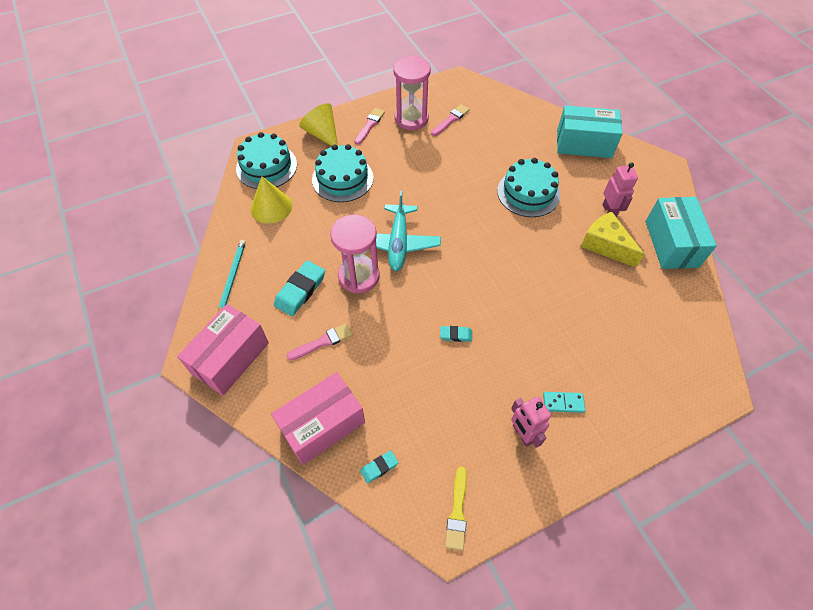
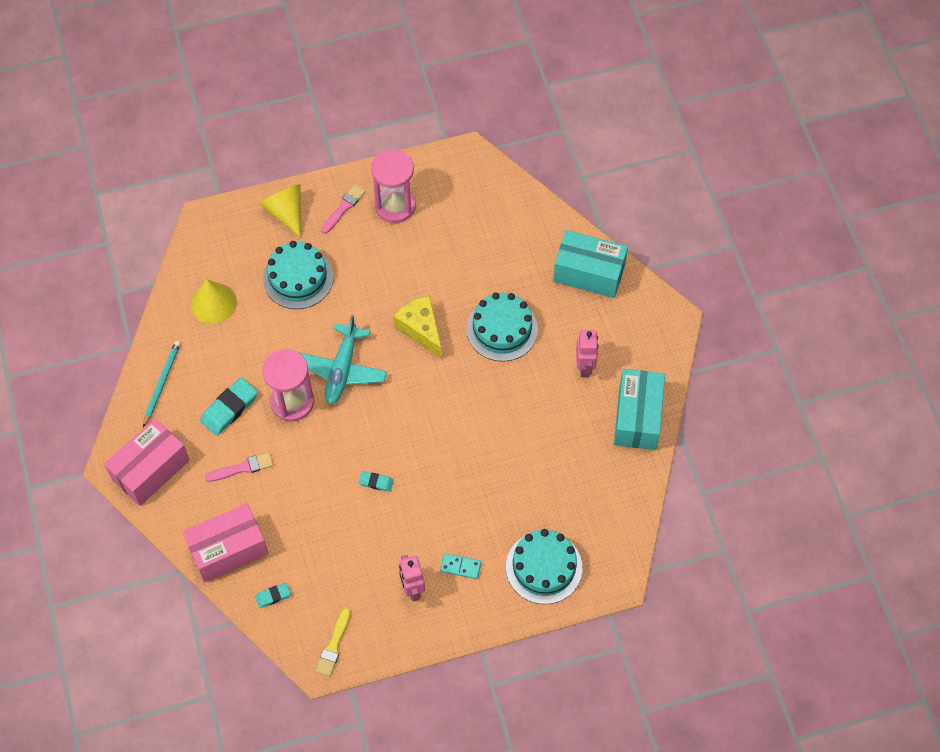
camera: 10 degrees right, 5 degrees up
(266, 166) = (215, 248): turquoise cake -> turquoise cake (544, 567)
(451, 120) = (442, 214): pink brush -> none
(605, 245) = (564, 408): yellow cheese -> yellow cheese (421, 329)

